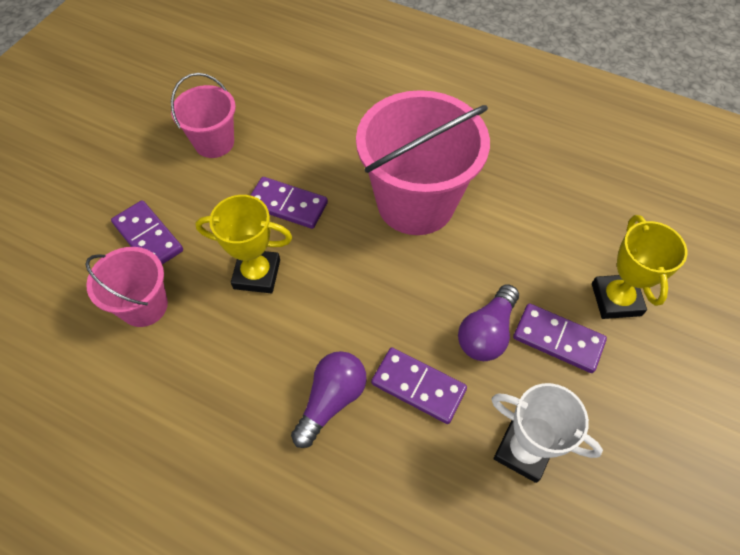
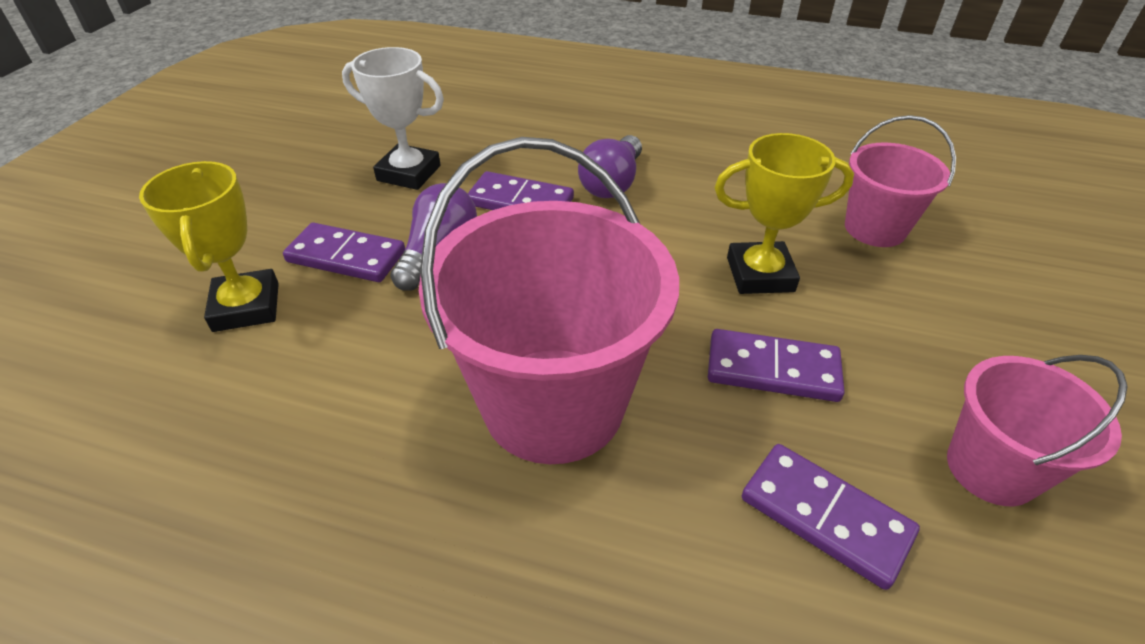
camera: 170 degrees right, 15 degrees down
(148, 237) = (945, 297): purple domino -> purple domino (825, 516)

